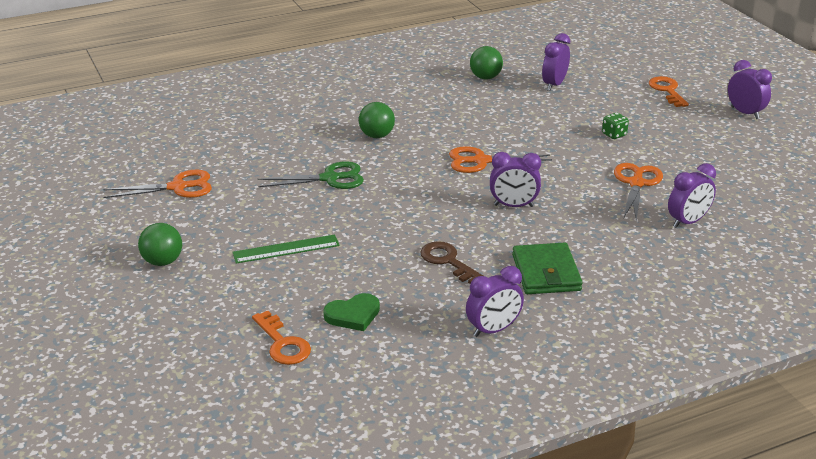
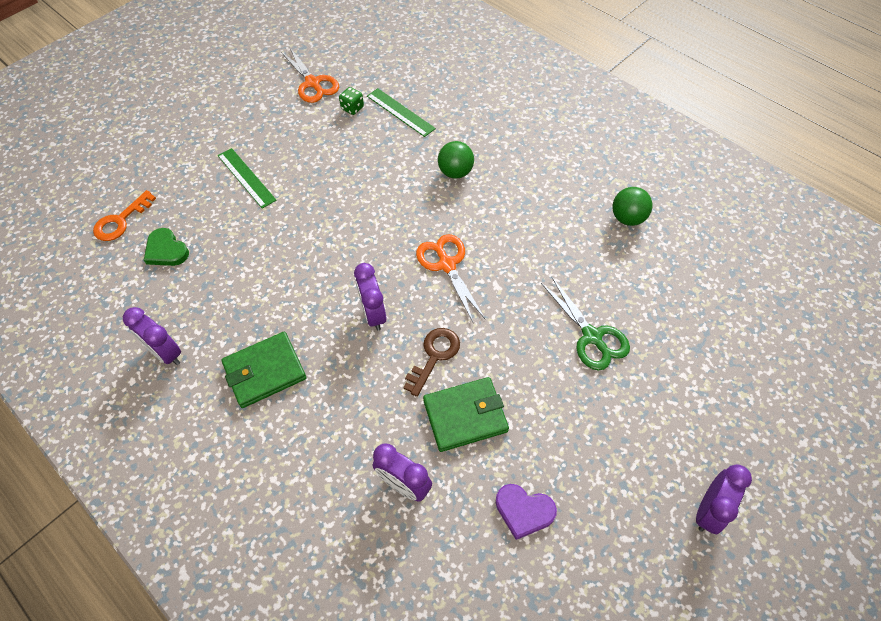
camera: 70 degrees right, 25 degrees up
(162, 261) = (208, 116): green ball -> none
(272, 147) = (400, 112): none -> green ruler
(330, 178) = (365, 166): green scissors -> green scissors (592, 337)
(448, 261) = (261, 290): brown key -> brown key (434, 356)
(554, 85) = (651, 283): purple clock -> none
(614, 134) = (565, 370): green dice -> green dice (352, 108)
(636, 183) = (465, 416): orange scissors -> green wallet
(667, 90) = (713, 404): orange key -> none
(725, 177) = (524, 511): none -> purple heart

